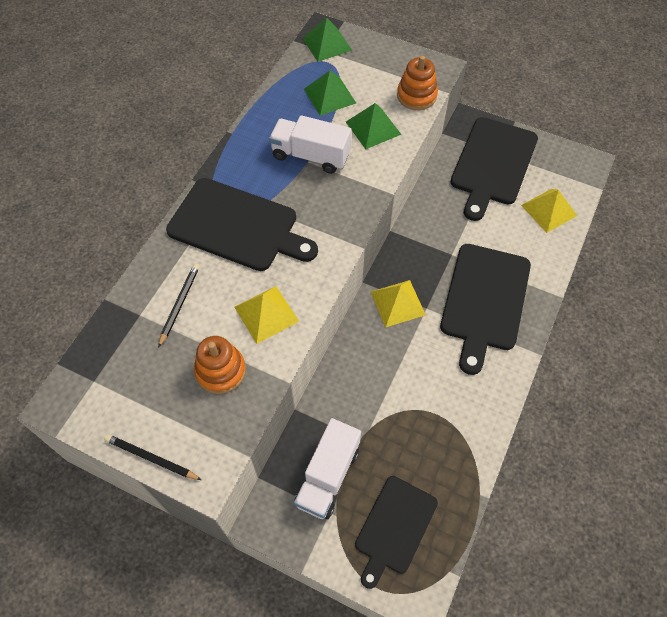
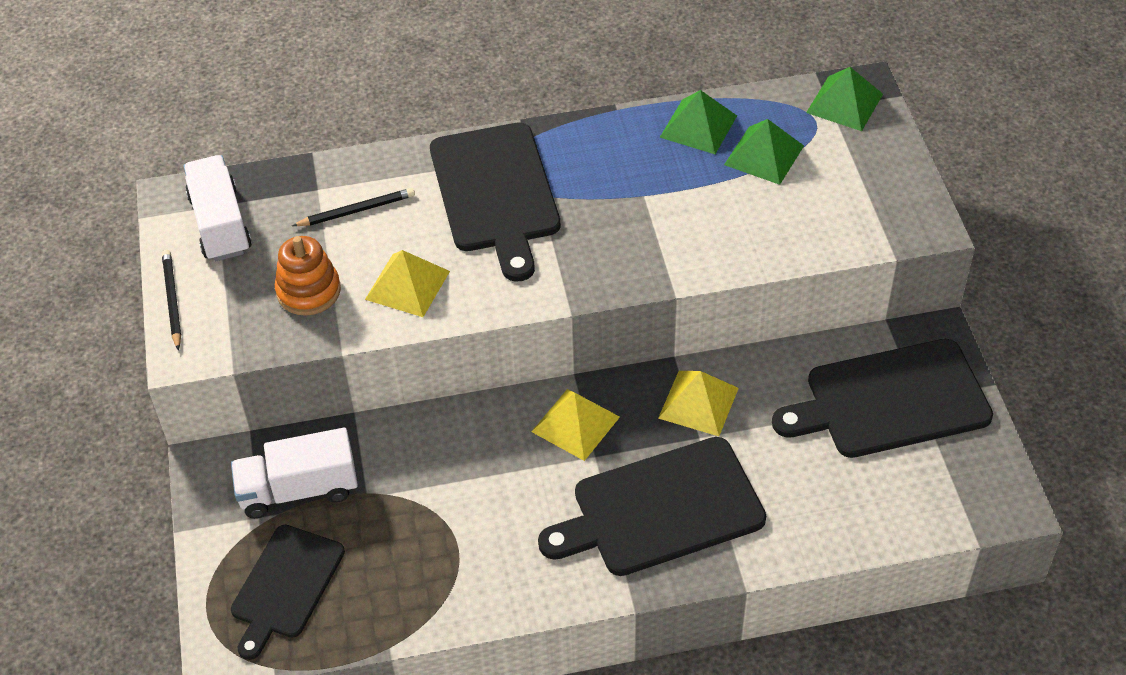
camera: 55 degrees right, 10 degrees down
(311, 156) = (655, 193): white truck -> white truck (220, 224)
(373, 128) = (757, 222): green pyramid -> green pyramid (698, 126)
(394, 527) = (285, 586): black cutting board -> black cutting board turned 60 degrees counterclockwise
(416, 96) = (855, 232): orange stacking toy -> none
(549, 210) = (877, 503): yellow pyramid -> yellow pyramid (698, 403)

